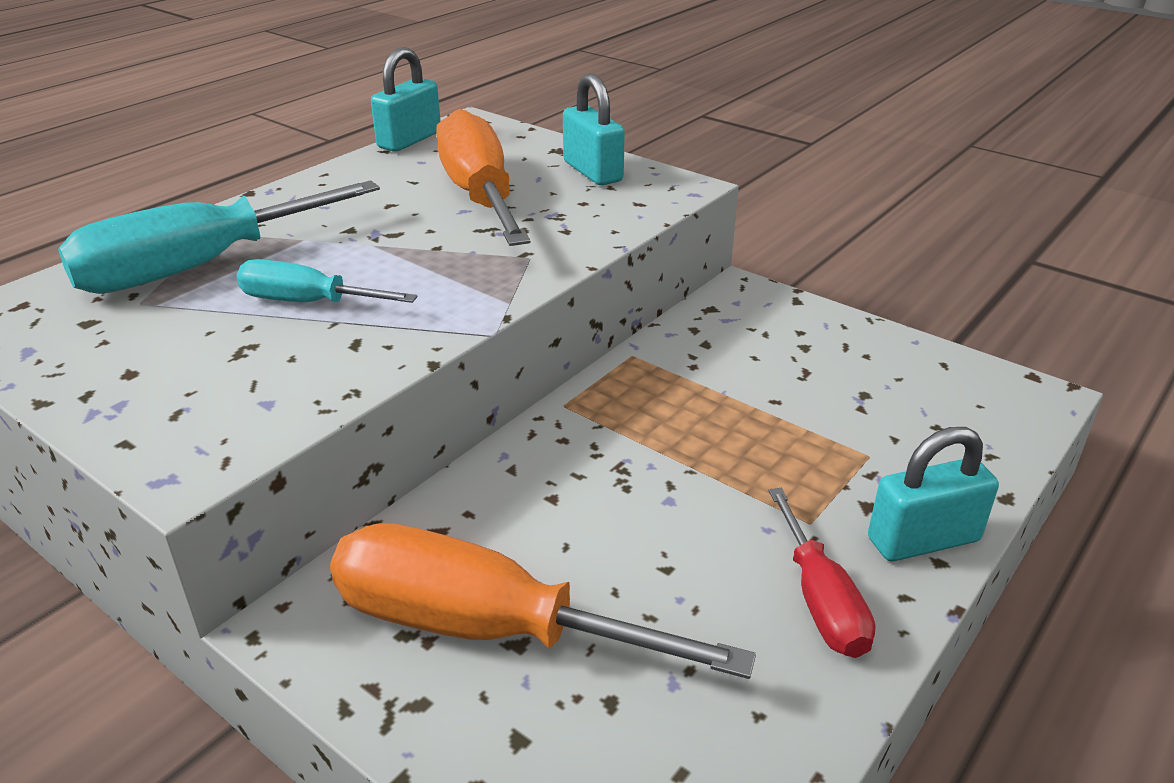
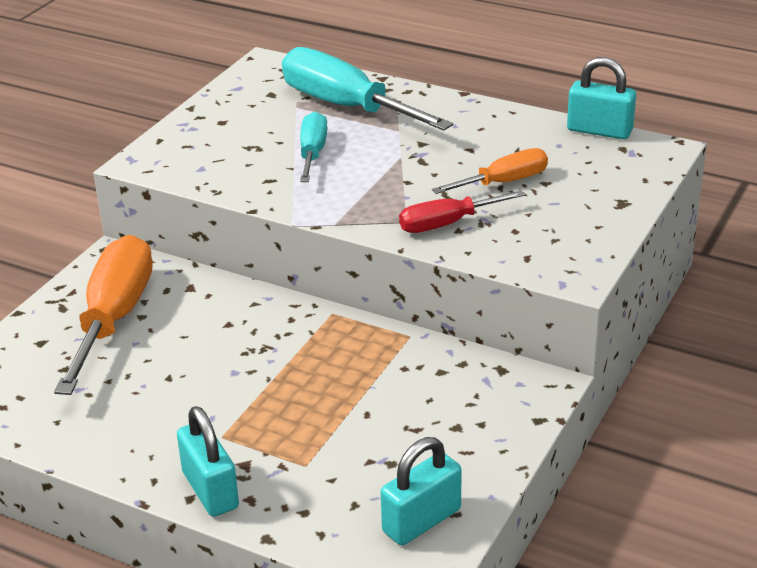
camera: 80 degrees right, 0 degrees up
(480, 195) = (504, 182): orange screwdriver -> orange screwdriver, size x0.55
(592, 172) = (581, 226): turquoise padlock -> turquoise padlock (421, 520)
(820, 600) = (146, 442): red screwdriver -> red screwdriver (447, 224)

